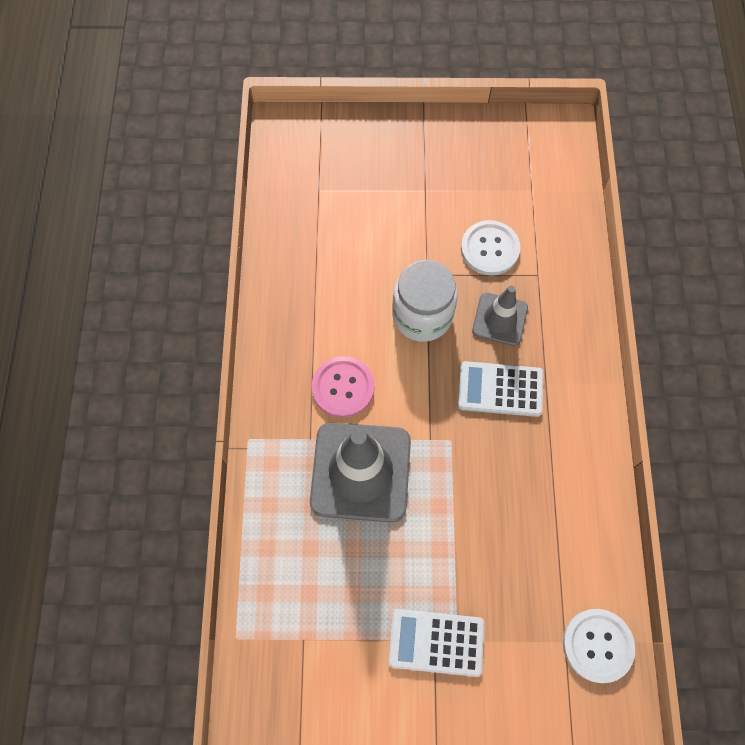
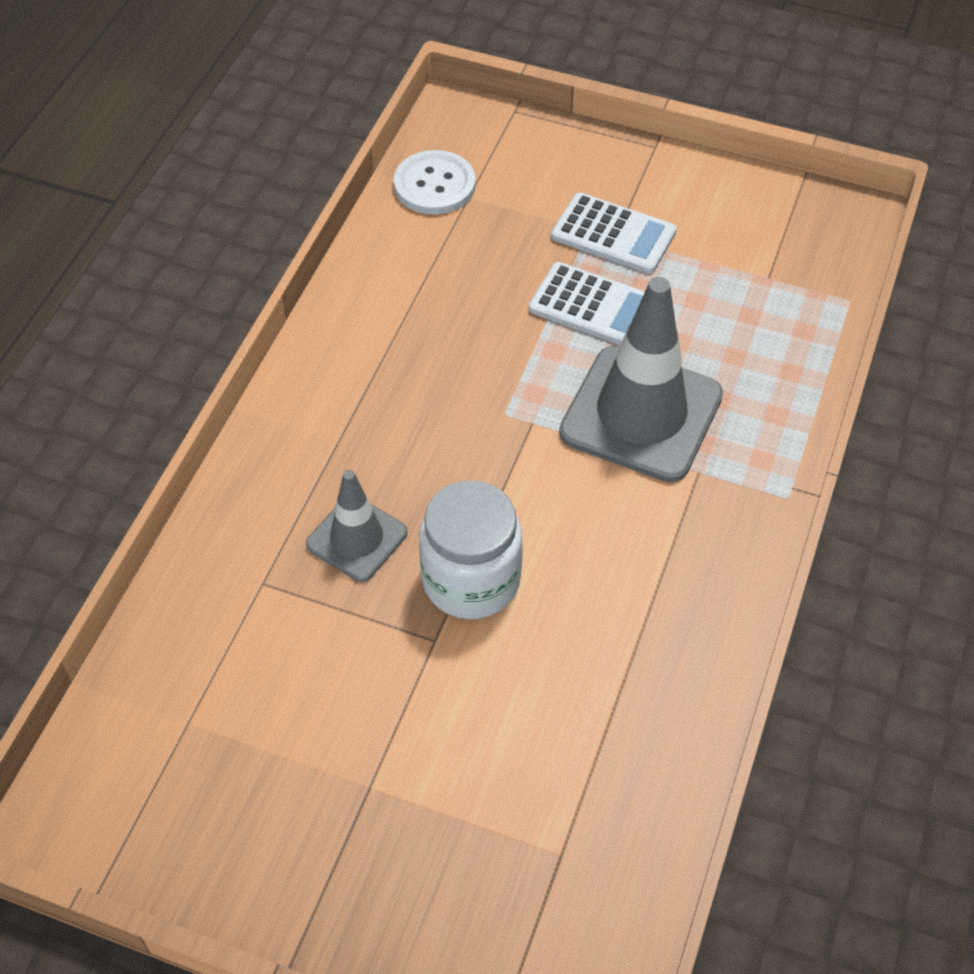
camera: 160 degrees left, 15 degrees down
(343, 387) = (630, 520): pink button -> none
(489, 249) = (314, 646): white button -> none
(500, 389) = (406, 450): white calculator -> white calculator (593, 306)

